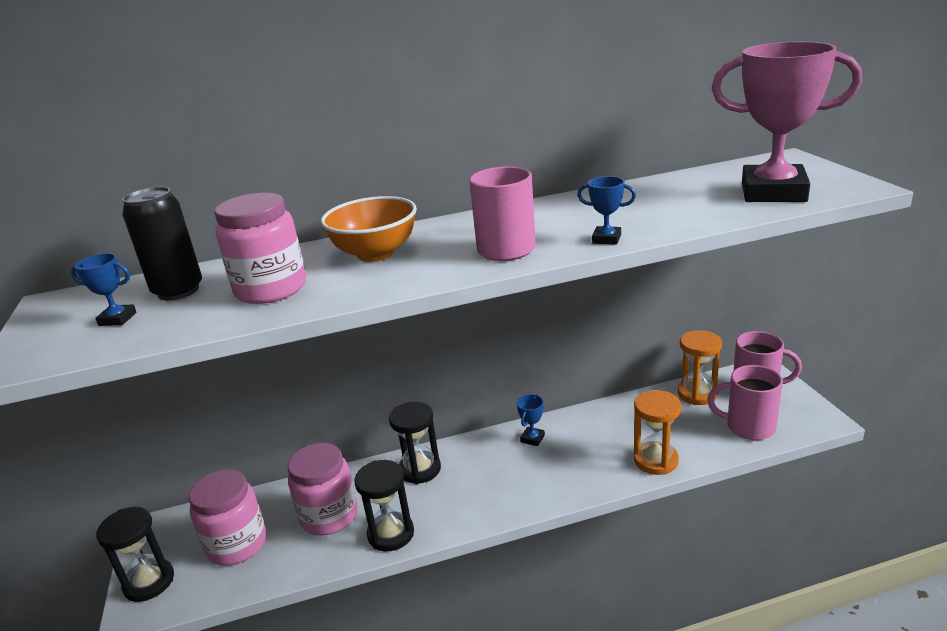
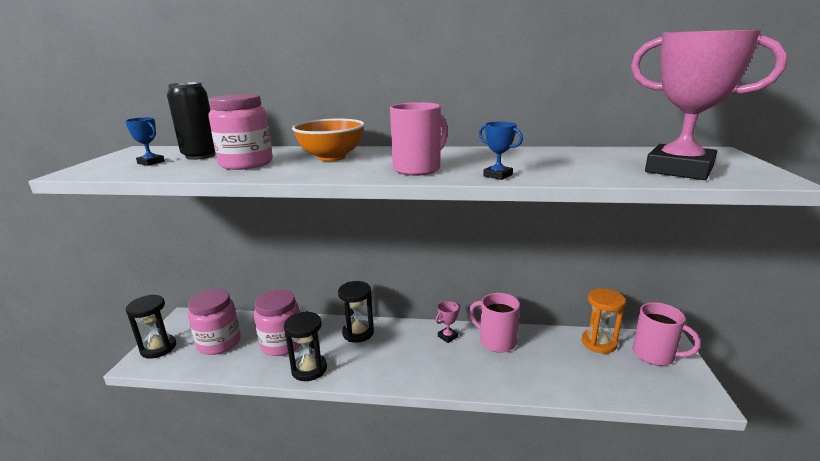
camera: 20 degrees right, 5 degrees down
(532, 438) = (447, 336): blue trophy -> pink trophy
(655, 460) = (532, 383): orange hourglass -> none
(748, 427) = (630, 382): pink mug -> pink mug (496, 341)

